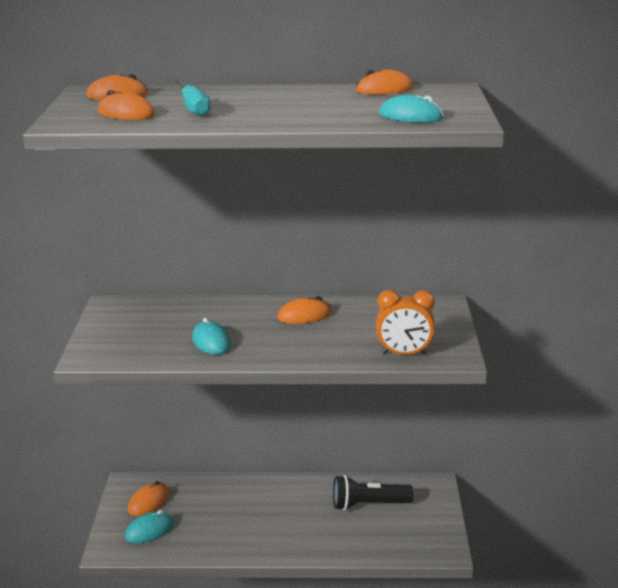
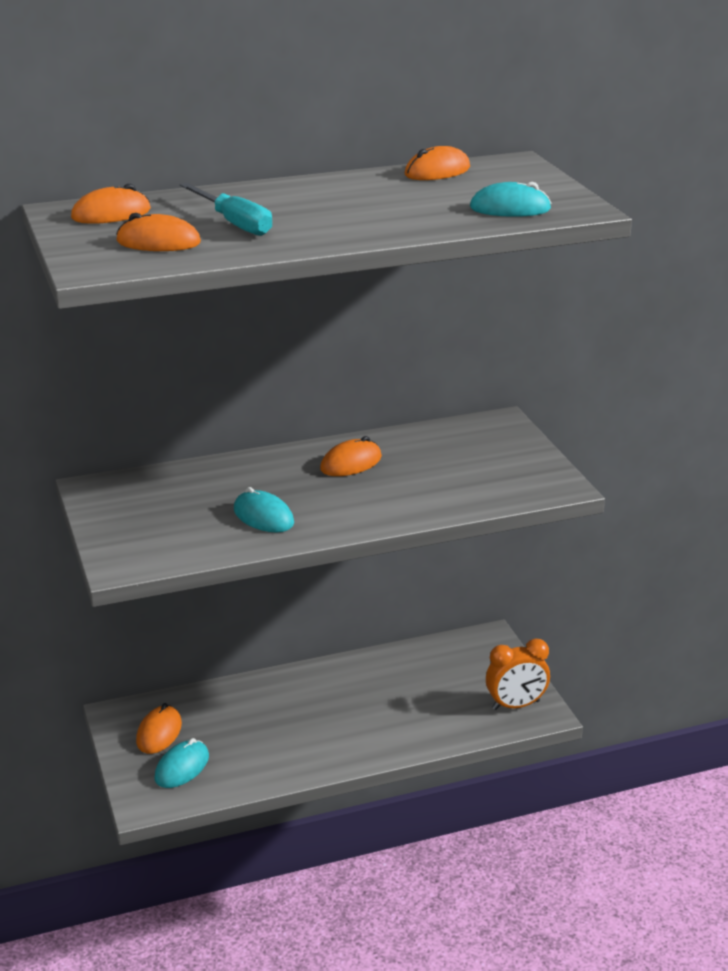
camera: 20 degrees left, 5 degrees up
(368, 505) = (428, 678): black flashlight -> none
(404, 354) = (501, 492): orange clock -> orange clock (516, 705)

